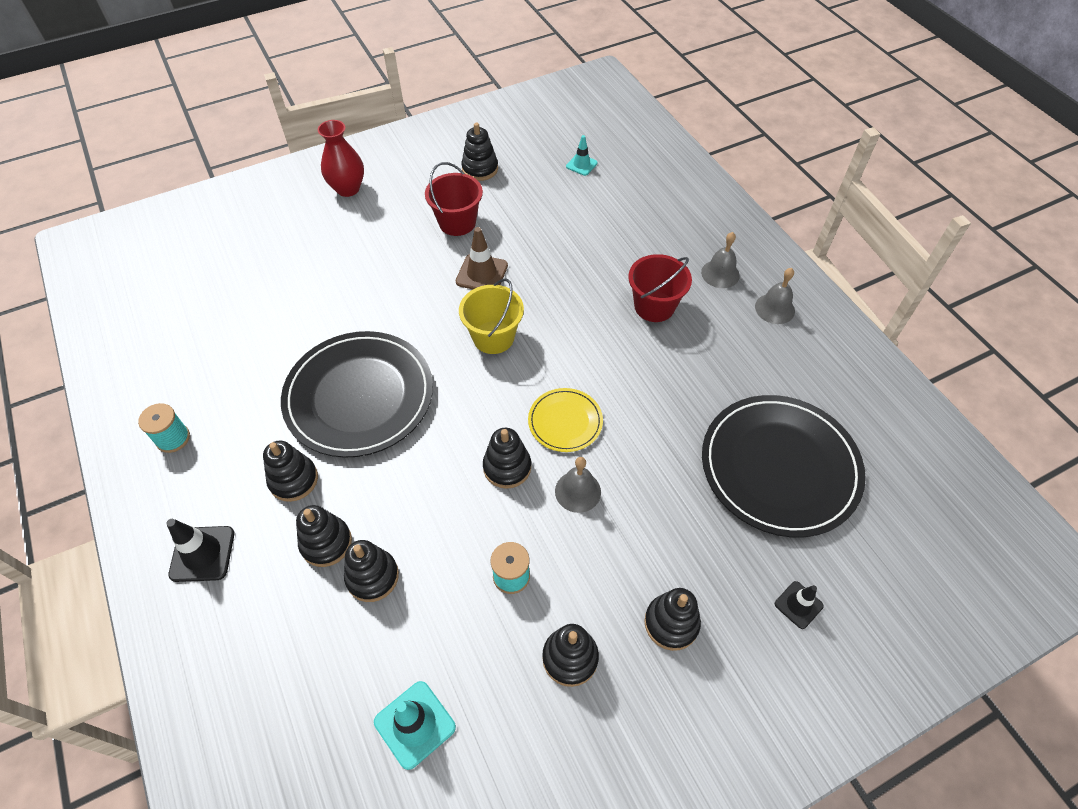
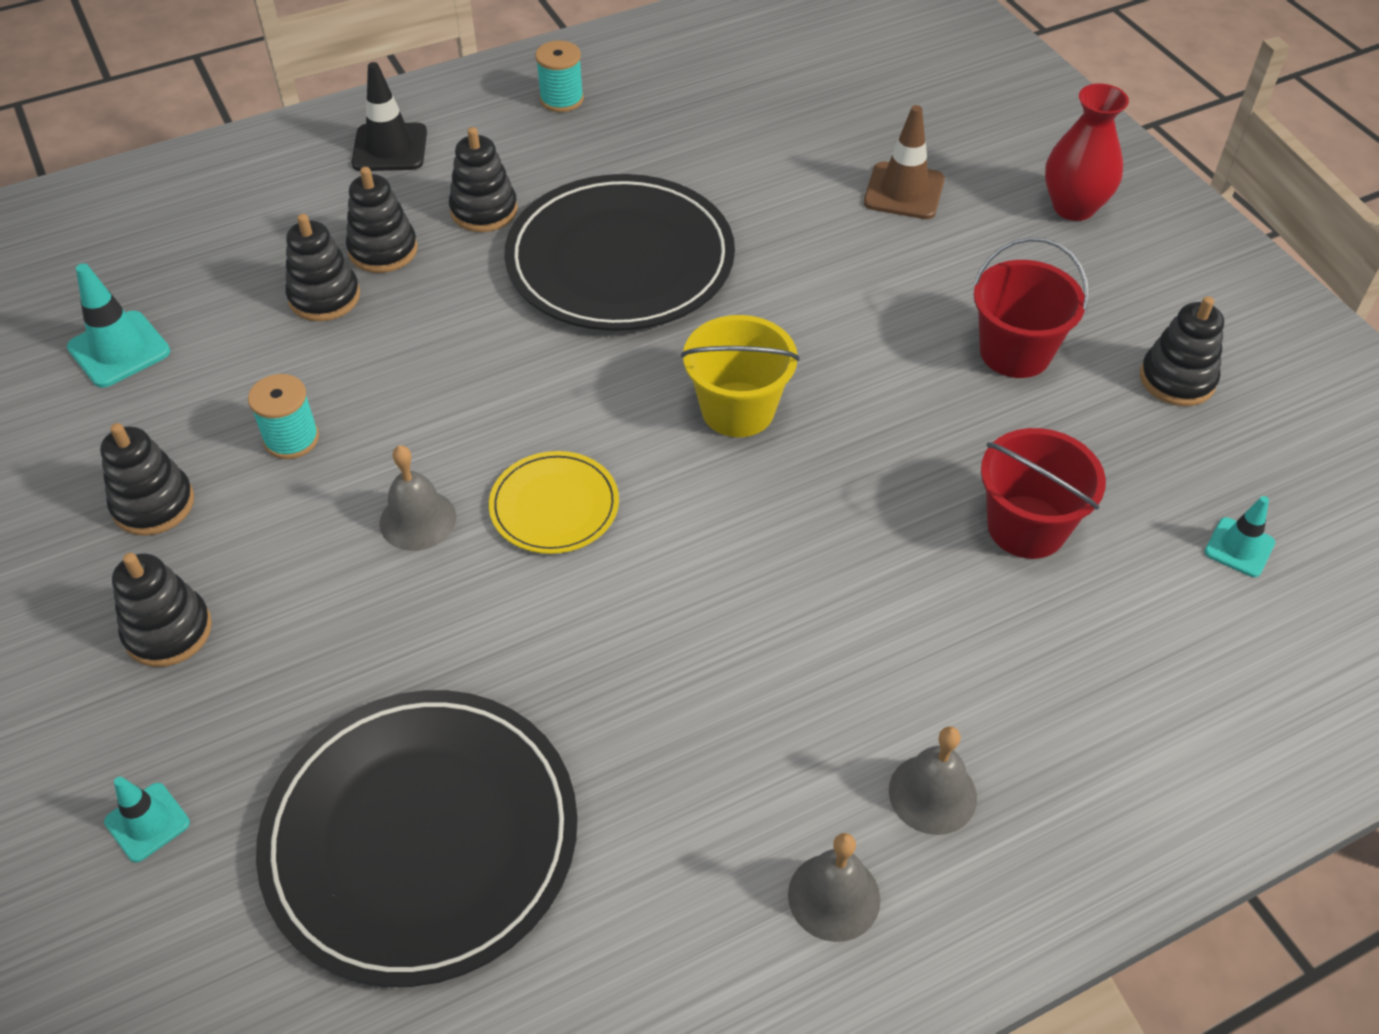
camera: 90 degrees right, 5 degrees down
(482, 273) = (887, 390): brown traffic cone -> brown traffic cone (904, 191)
(507, 467) = (474, 431): black stacking toy -> none
(654, 306) = (825, 657): red bucket -> red bucket (1026, 527)
(798, 605) = (147, 822): black traffic cone -> turquoise traffic cone

